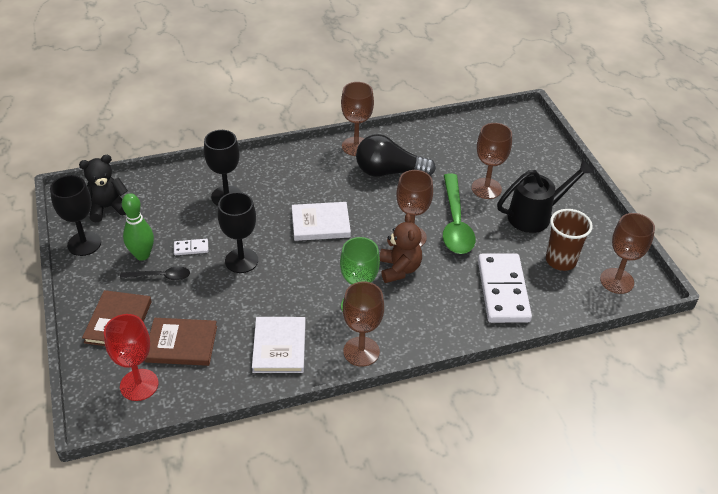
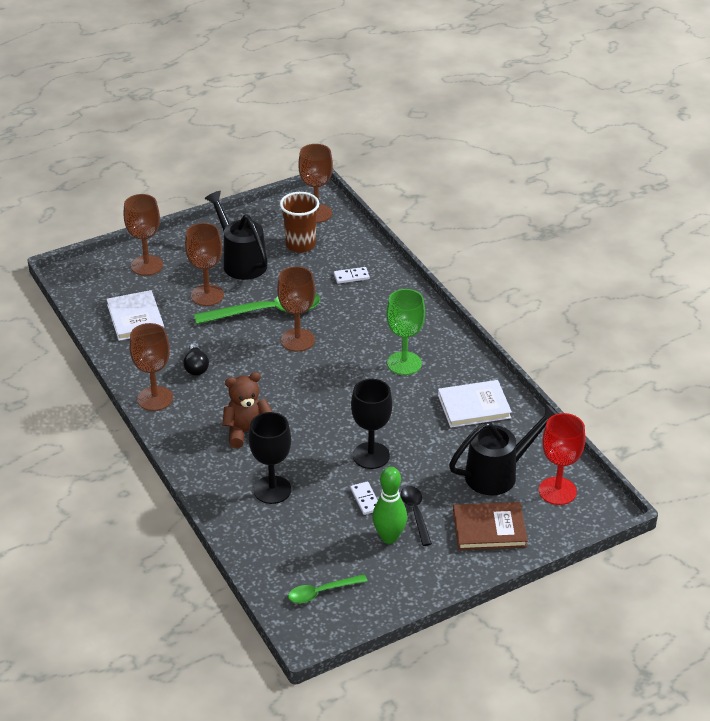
camera: 100 degrees left, 5 degrees down
(84, 244) = (388, 594): black goblet -> none
(107, 208) = (321, 592): black teddy bear -> green spoon
(181, 344) = (498, 474): brown book -> black watering can
(320, 223) = (296, 406): white book -> white book (135, 318)
(361, 351) = (458, 354): brown goblet -> brown goblet (147, 265)
(389, 172) = (196, 367): black light bulb -> black light bulb, size x0.52
(399, 269) = (345, 342): brown teddy bear -> brown teddy bear (247, 432)
(502, 290) = (351, 277): white domino -> white domino, size x0.41

